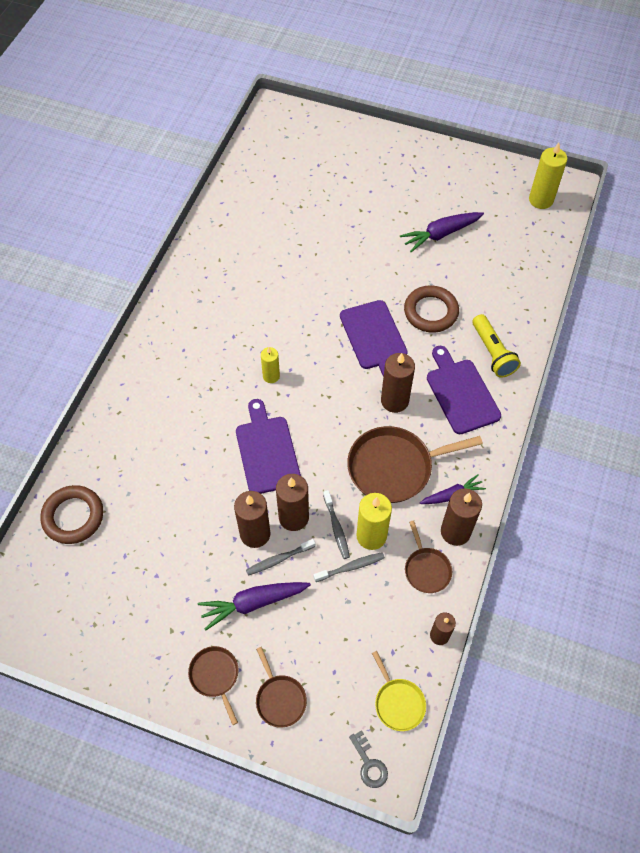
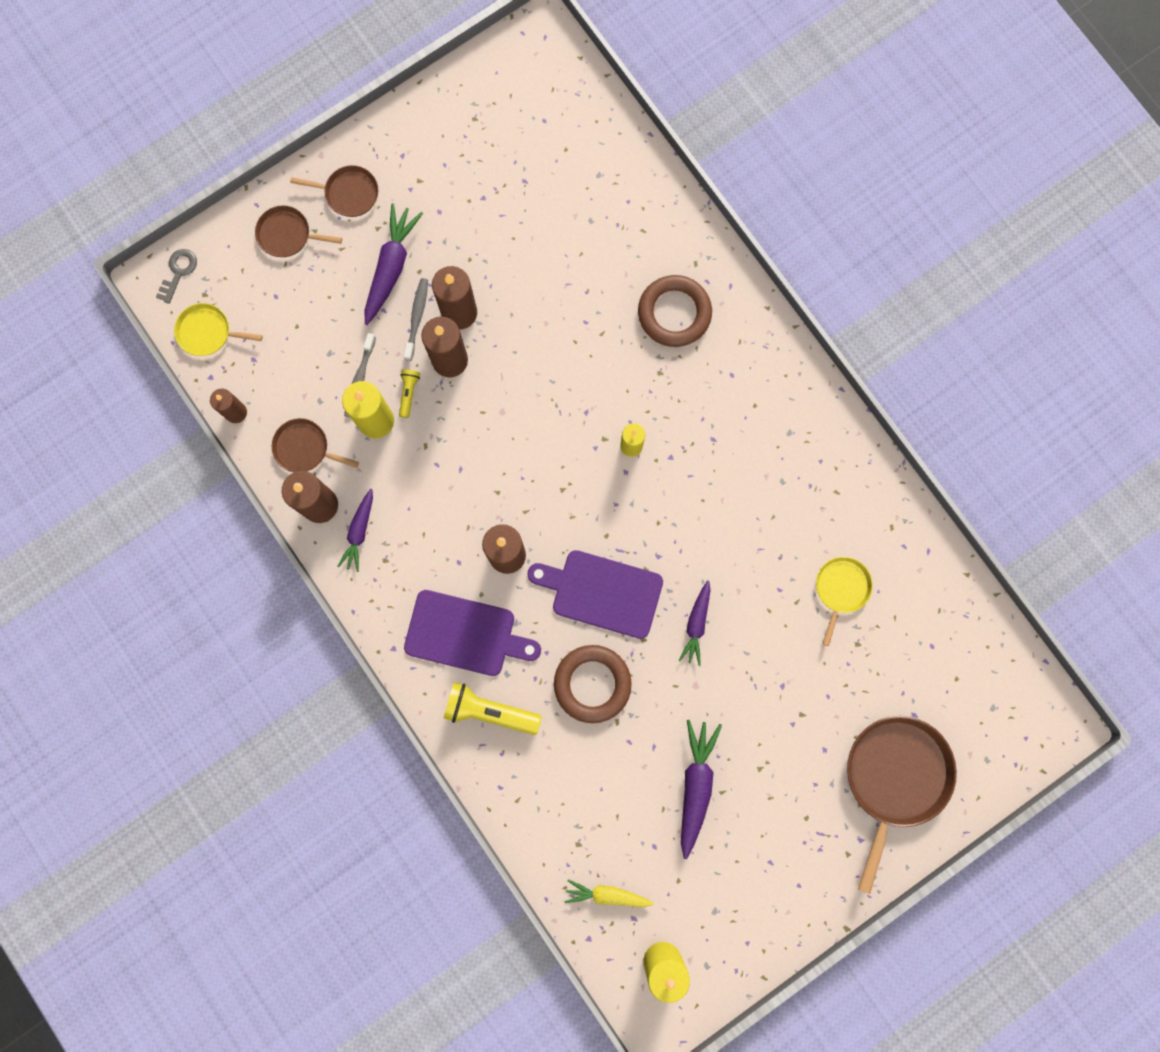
camera: 125 degrees right, 20 degrees up
(73, 516) = (601, 157): brown ring -> brown ring (674, 313)
(267, 451) = (542, 382): purple cutting board -> none
(275, 229) = (841, 589): none -> yellow pan
(336, 528) = (409, 393): grey toothbrush -> yellow flashlight
(352, 282) = (696, 624): none -> purple carrot
(369, 764) = (178, 272): grey key -> grey key turned 105 degrees clockwise
(394, 467) = (431, 497): brown pan -> brown pan (895, 777)
(533, 240) = (607, 894): none -> yellow carrot

